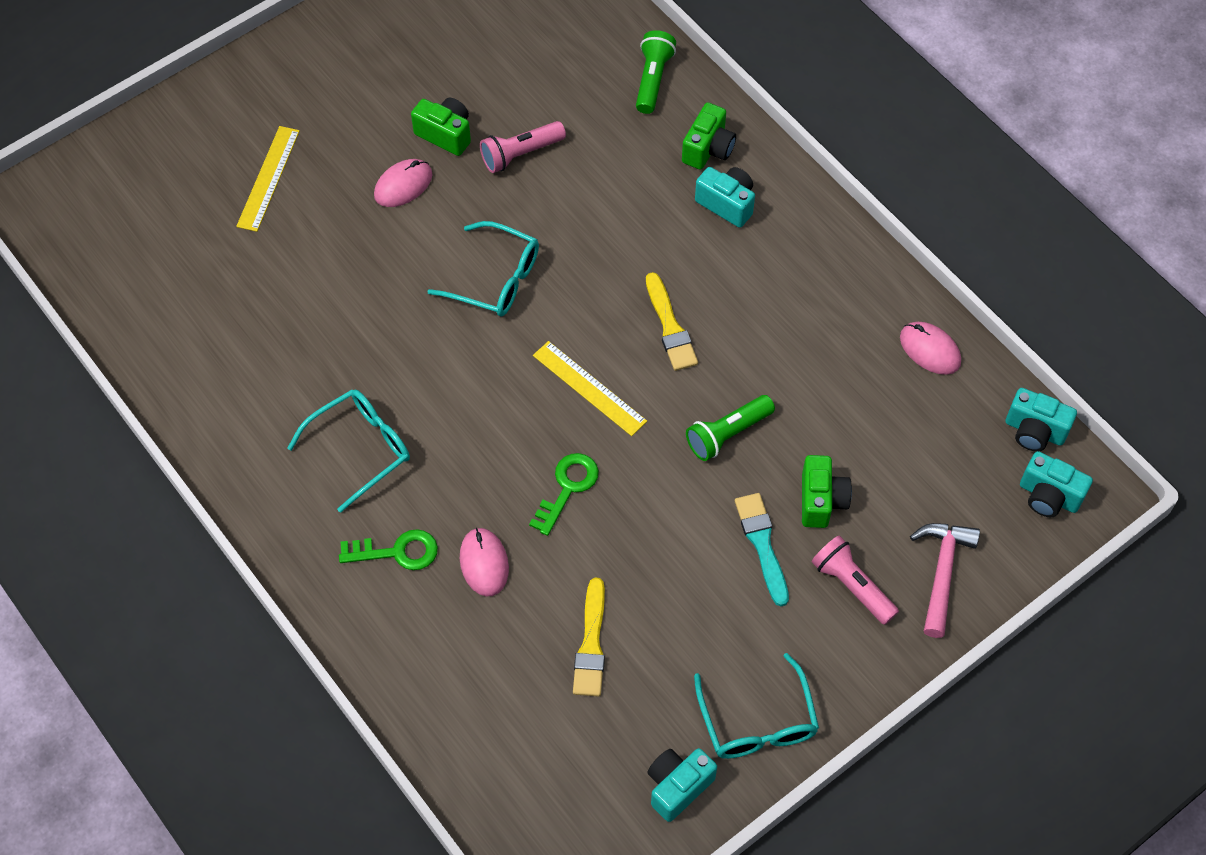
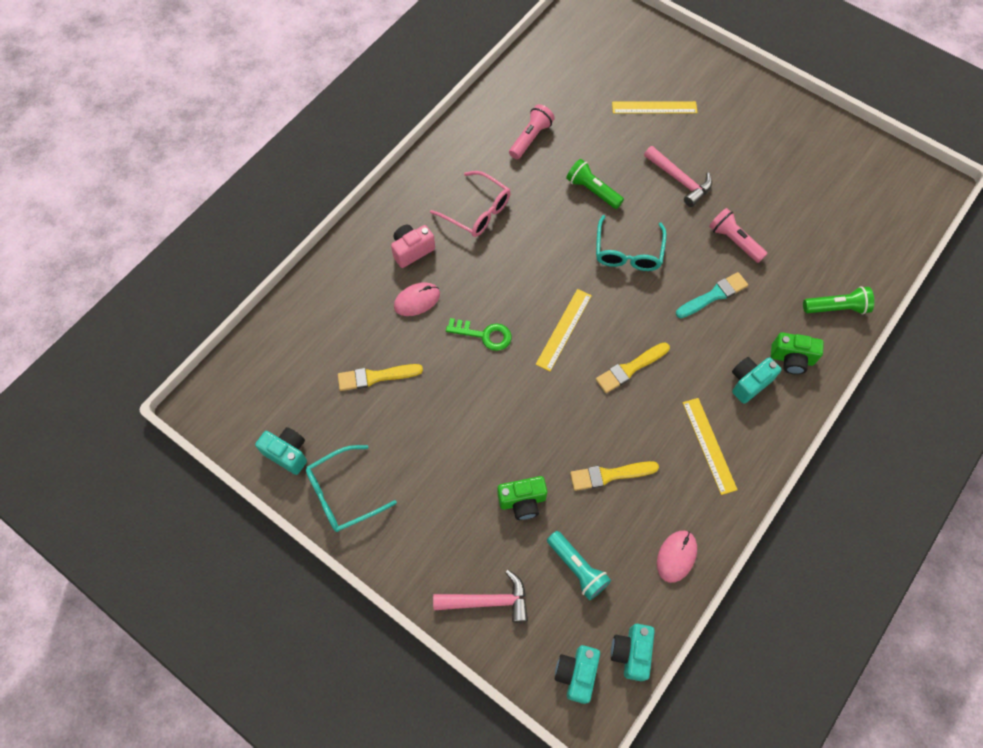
camera: 75 degrees right, 5 degrees up
(360, 449) = (477, 211): turquoise glasses -> pink glasses
(397, 552) = (412, 250): green key -> pink camera
(403, 185) = (680, 180): pink mouse -> pink hammer
(445, 134) = (730, 193): green camera -> none
(727, 204) = (749, 382): turquoise camera -> turquoise camera turned 150 degrees counterclockwise
(727, 434) = (556, 426): green flashlight -> green flashlight (592, 190)
(762, 544) = (476, 468): turquoise brush -> turquoise brush (713, 295)
(798, 272) = (709, 445): none -> yellow ruler
(810, 392) = (609, 475): none -> yellow brush
(852, 586) = (460, 537): pink flashlight -> pink flashlight (530, 138)
(921, 460) = (577, 568): none -> turquoise flashlight

